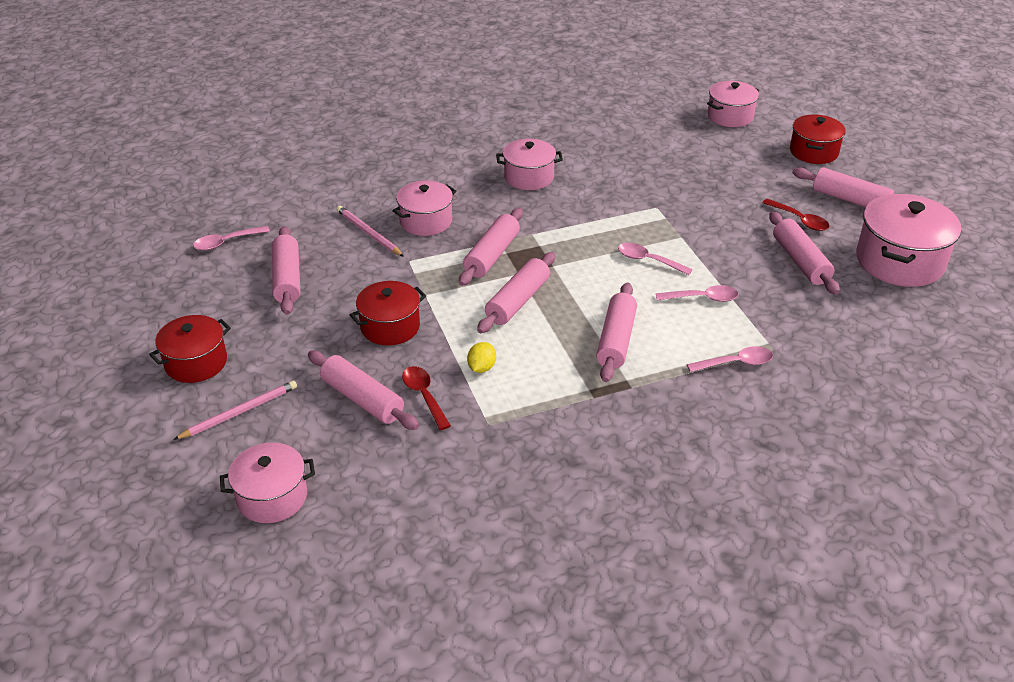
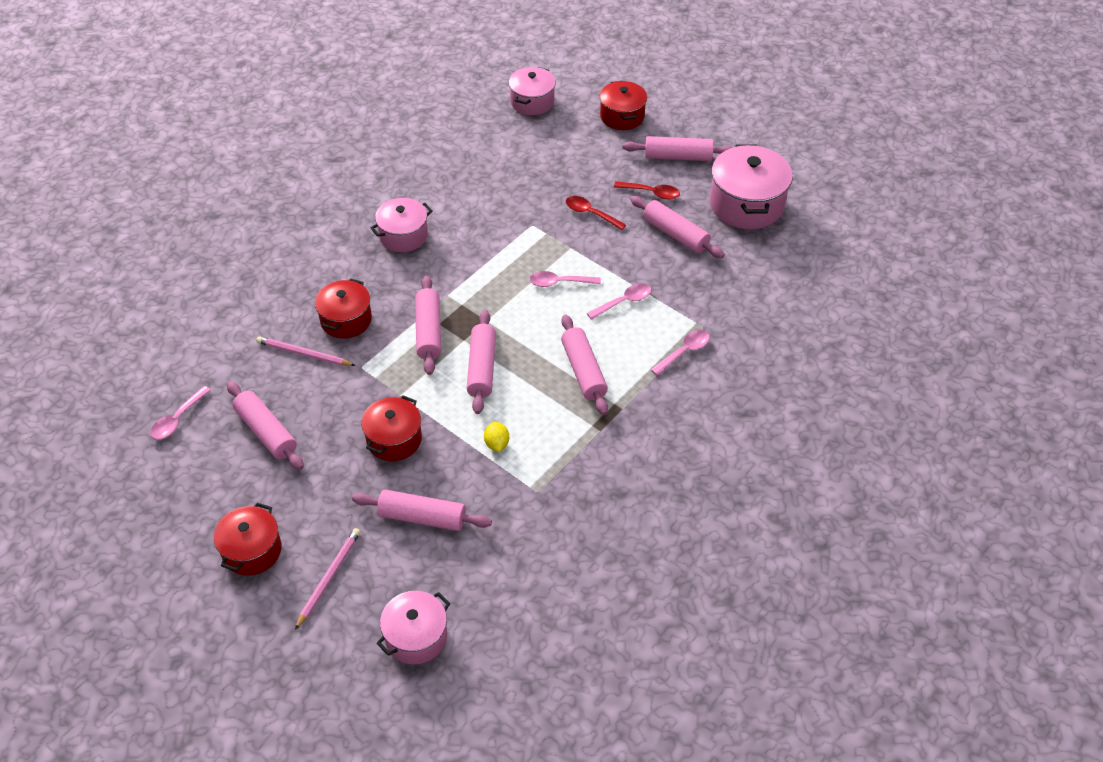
camera: 30 degrees left, 10 degrees up
(424, 396) = (469, 491): red spoon -> red spoon (590, 213)
(426, 221) = (346, 320): pink pot -> red pot

